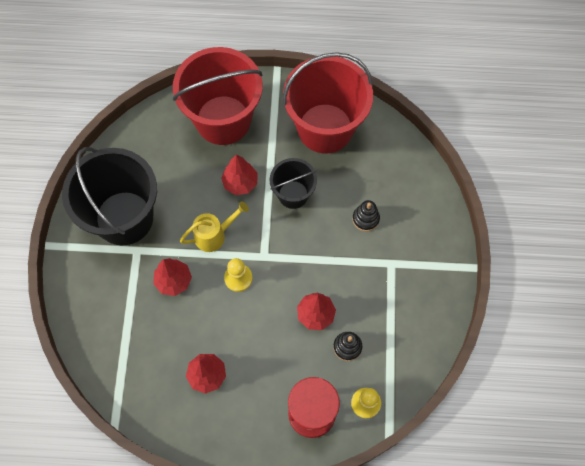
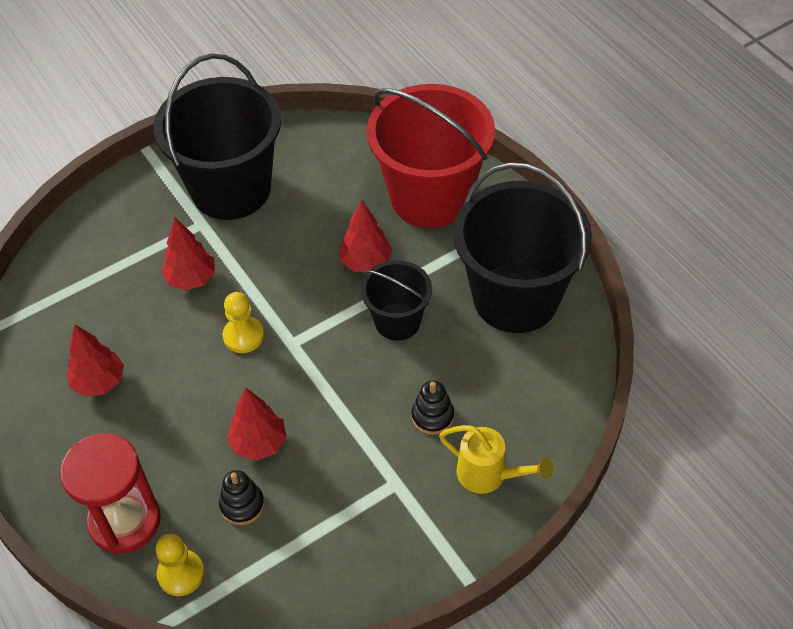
camera: 55 degrees right, 15 degrees down
(214, 235) = (278, 280): yellow watering can -> yellow watering can (489, 475)
(325, 128) = (515, 298): red bucket -> black bucket

